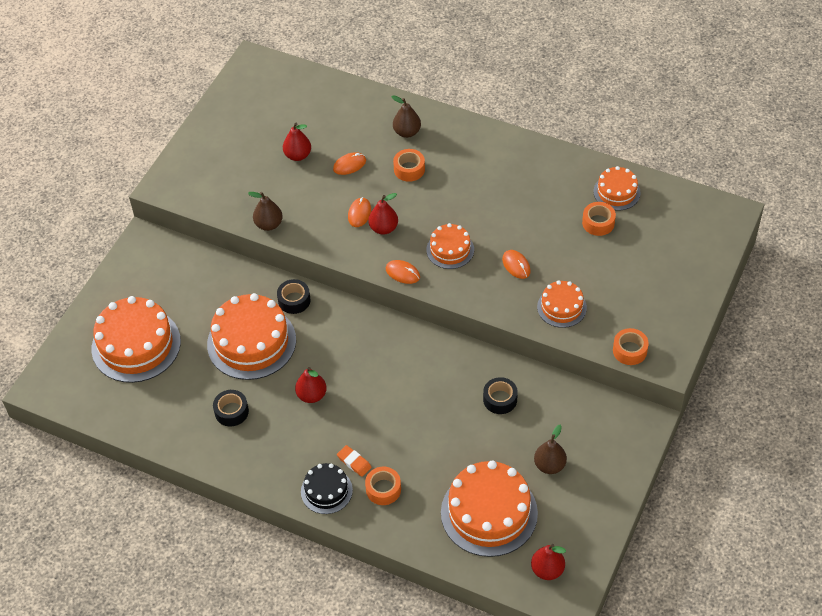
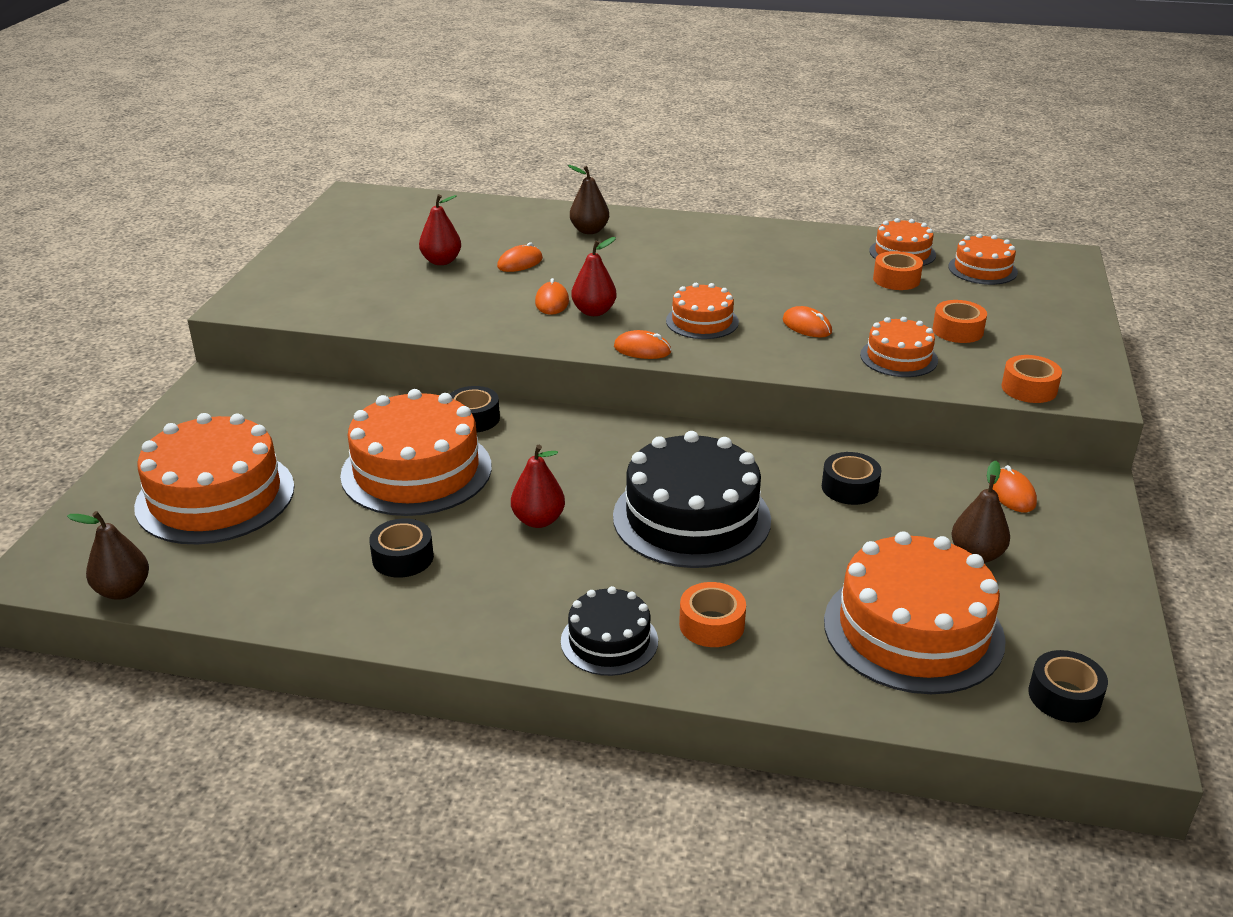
camera: 15 degrees left, 20 degrees down
(269, 224) = (417, 324): brown pear -> brown pear (123, 590)
(354, 462) = (644, 595): orange eraser -> none
(399, 408) = (691, 517): none -> black cake
(409, 169) = (607, 259): orange tape -> orange tape (957, 330)
(547, 570) = (1064, 696): red pear -> black tape
(595, 421) = (1012, 494): none -> orange mouse
(664, 220) = (982, 269): none -> orange cake

